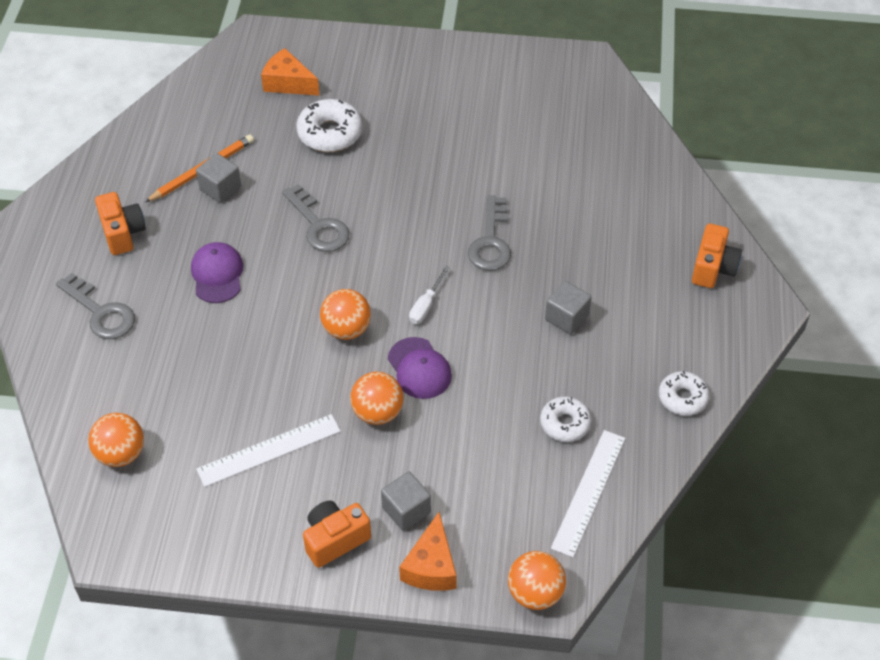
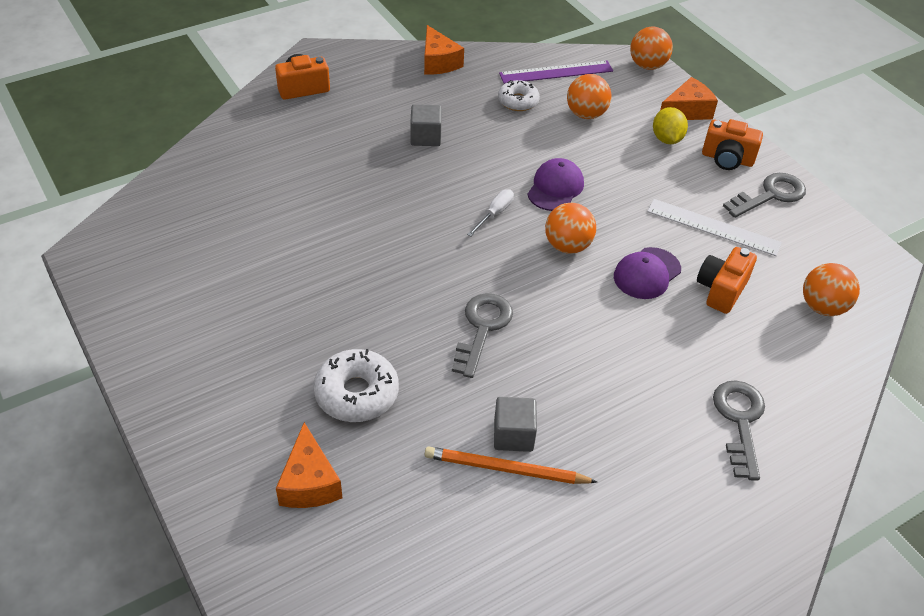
camera: 130 degrees left, 5 degrees down
(122, 233) = (647, 476): orange camera -> orange camera (721, 290)
(217, 274) = (609, 364): purple cap -> purple cap (647, 273)
(377, 412) = (616, 189): orange ball -> orange ball (586, 114)
(406, 510) = (666, 139): grey cube -> yellow lemon
(426, 305) = (494, 214): white screwdriver -> white screwdriver turned 45 degrees counterclockwise
(491, 241) = (390, 210): grey key -> grey key (770, 195)
(588, 492) = (556, 72): white ruler -> purple ruler
(682, 398) = (438, 62): white donut -> orange cheese

